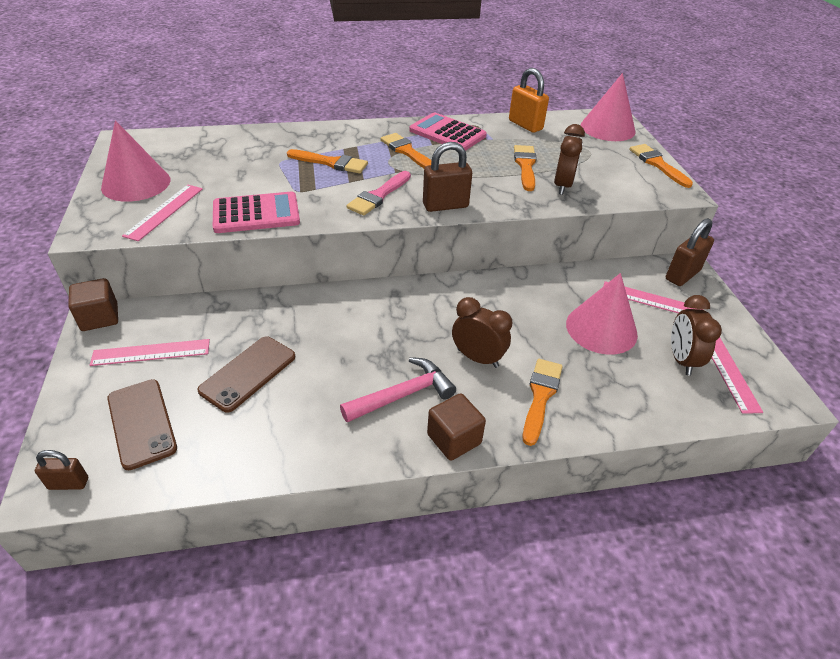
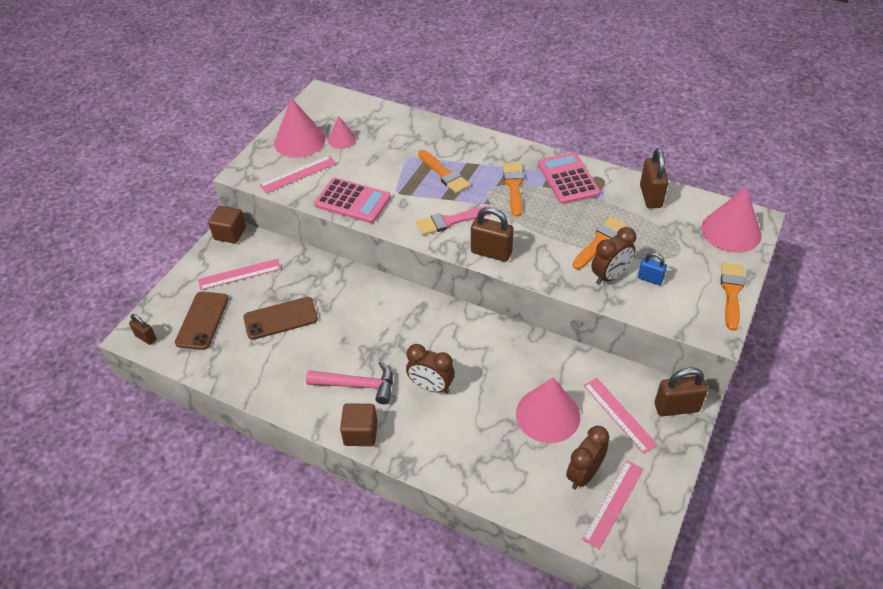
camera: 40 degrees right, 5 degrees up
(151, 352) = (239, 274): pink ruler -> pink ruler turned 45 degrees counterclockwise
(188, 168) = (342, 139): none -> pink cone
(477, 358) = (431, 386): brown clock -> brown clock turned 135 degrees clockwise
(525, 125) = (650, 196): orange padlock -> brown padlock
(540, 396) = (445, 439): orange brush -> none
(593, 177) = (650, 279): none -> blue padlock

